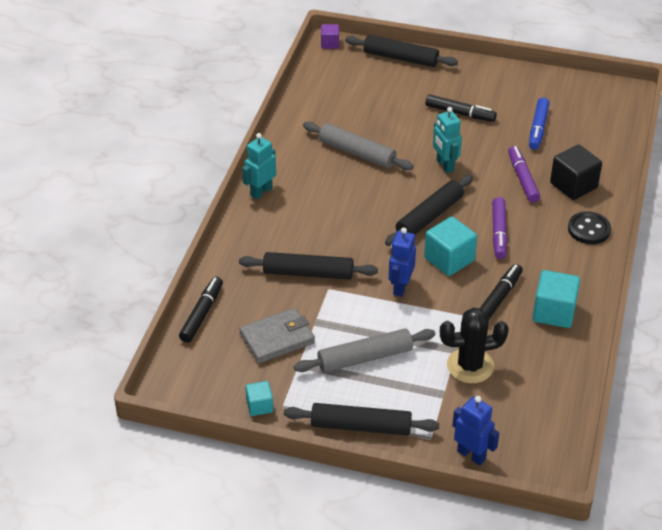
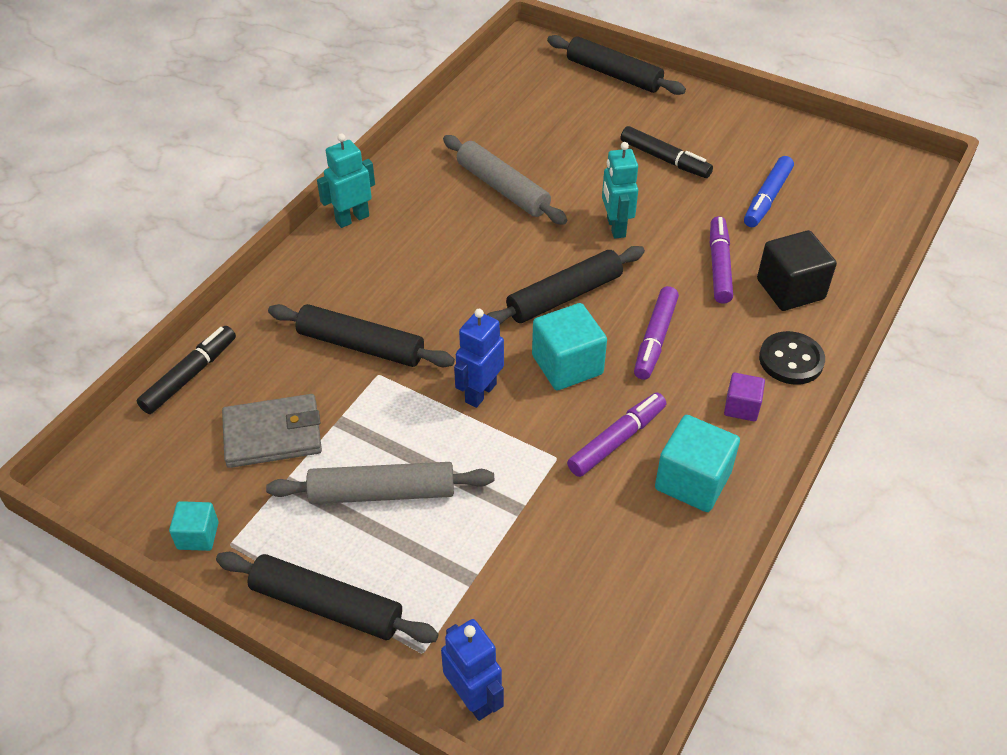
camera: 15 degrees right, 5 degrees up
(330, 43) = (529, 42): purple cube -> purple cube (741, 407)
(470, 366) = (532, 541): black cactus -> none
(498, 298) = (617, 440): black marker -> purple marker

